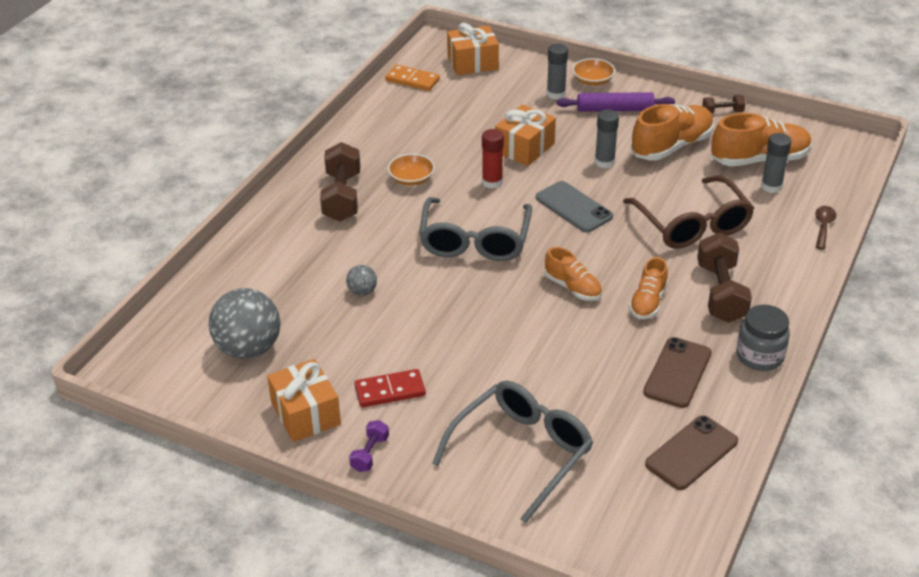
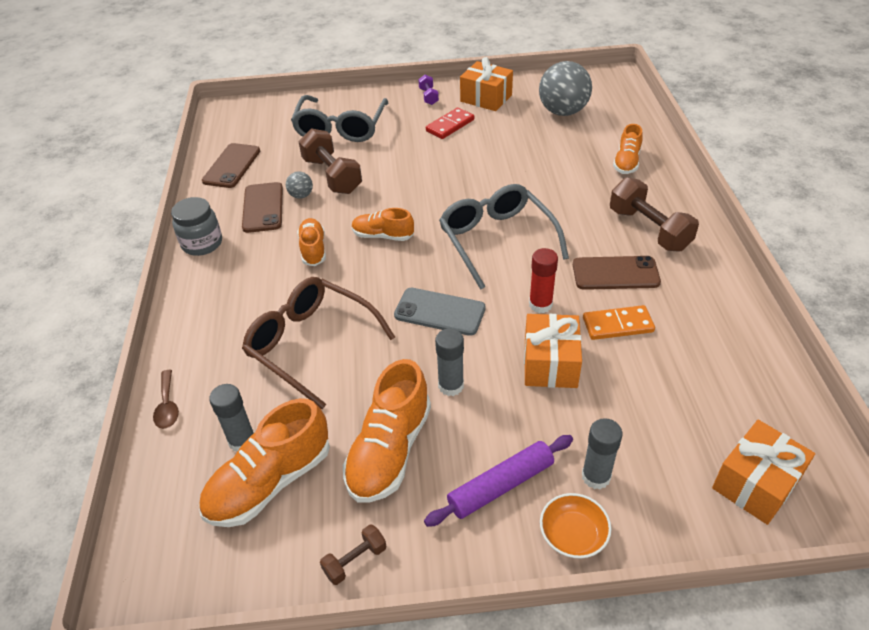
camera: 150 degrees right, 5 degrees up
(272, 260) = (626, 162): none -> orange shoe
(362, 291) = (537, 169): grey ball -> grey ball (301, 195)
(411, 179) = (615, 273): orange bowl -> brown phone
(412, 80) = (781, 407): orange domino -> orange domino (617, 325)
(720, 293) = (253, 283): brown dumbbell -> brown dumbbell (332, 176)

